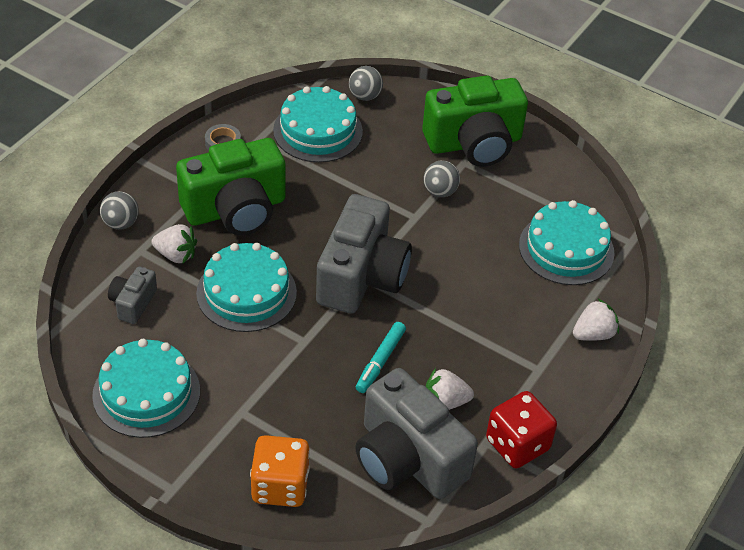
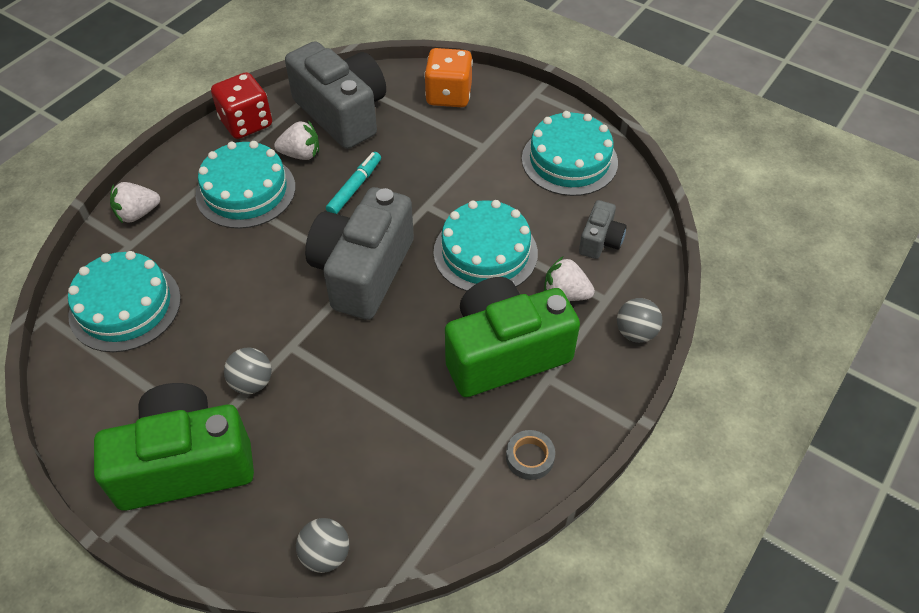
camera: 175 degrees left, 5 degrees up
(318, 131) = (400, 482): turquoise cake -> turquoise cake (246, 191)

